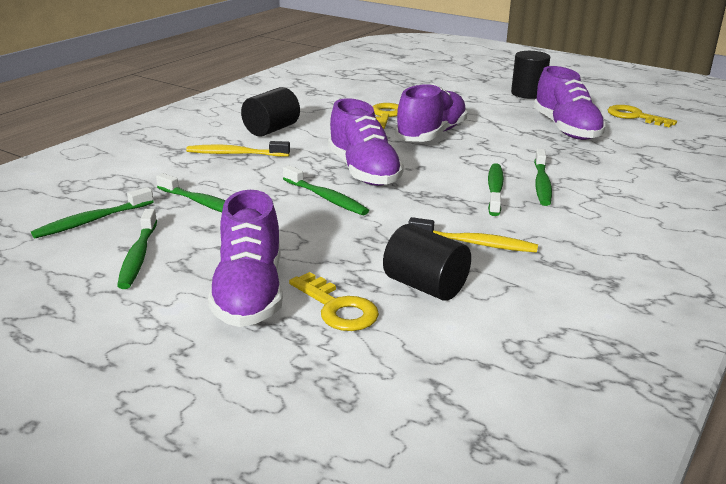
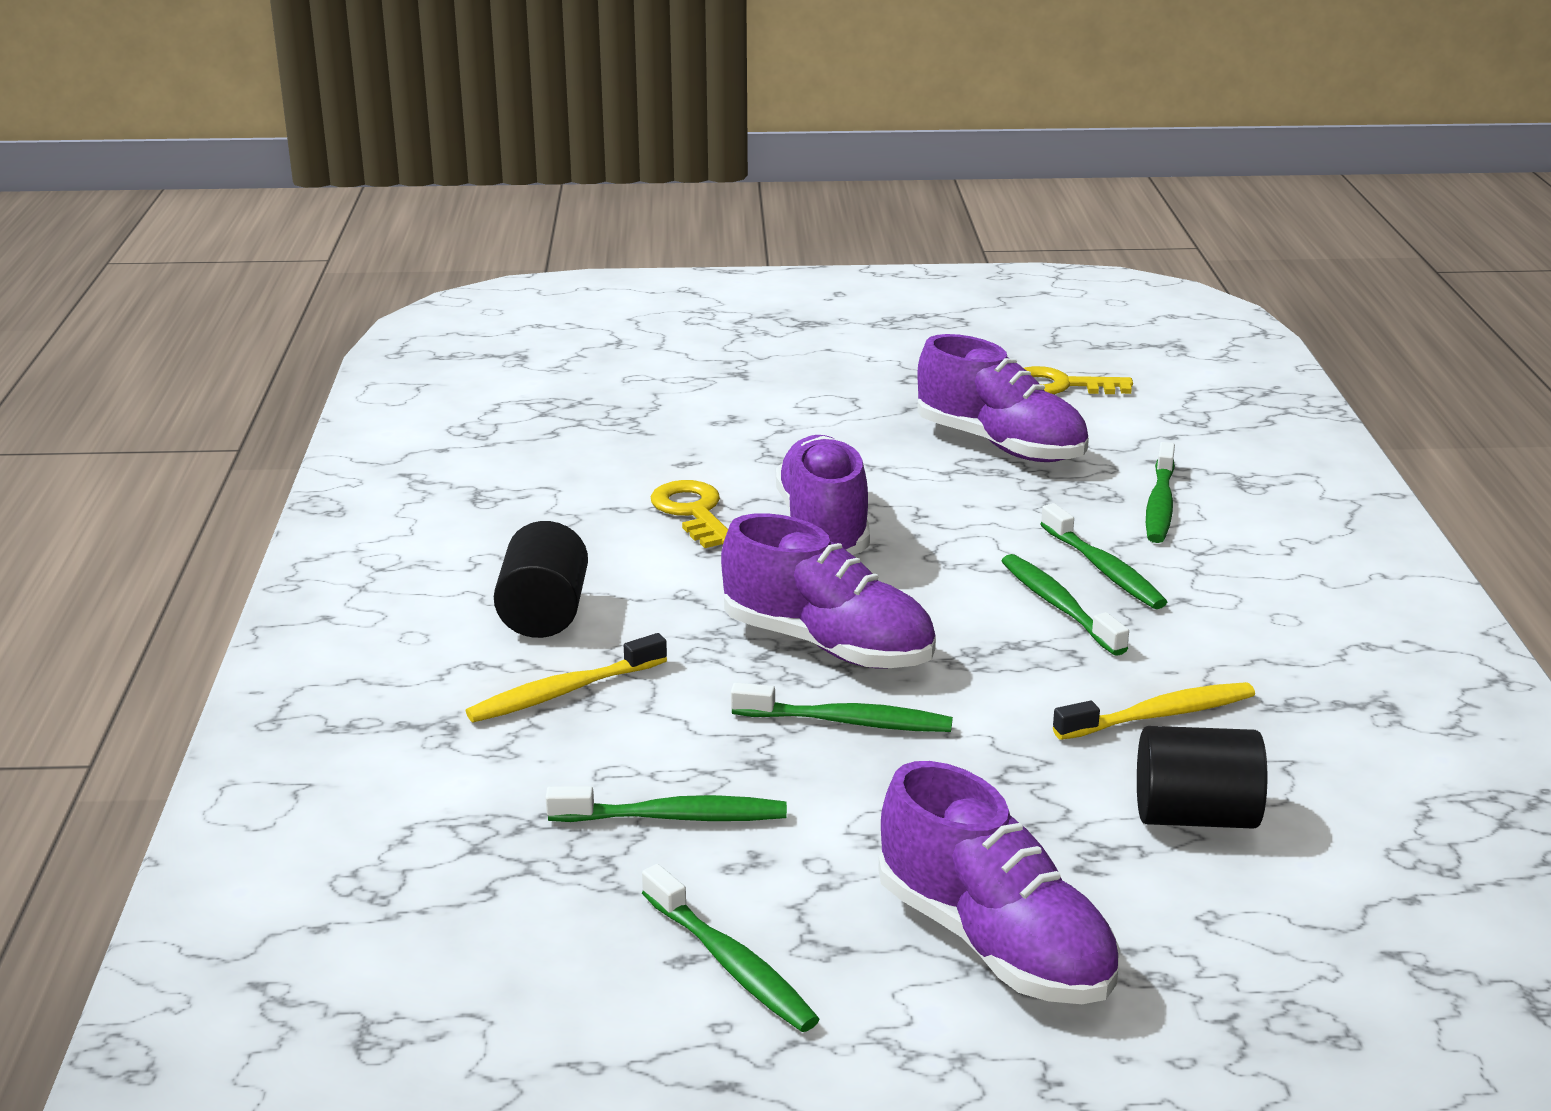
camera: 35 degrees left, 0 degrees up
(91, 221) = (538, 937): green toothbrush -> green toothbrush (1160, 505)
(337, 308) = (1140, 906): yellow key -> none
(528, 93) = (850, 385): black cylinder -> none

